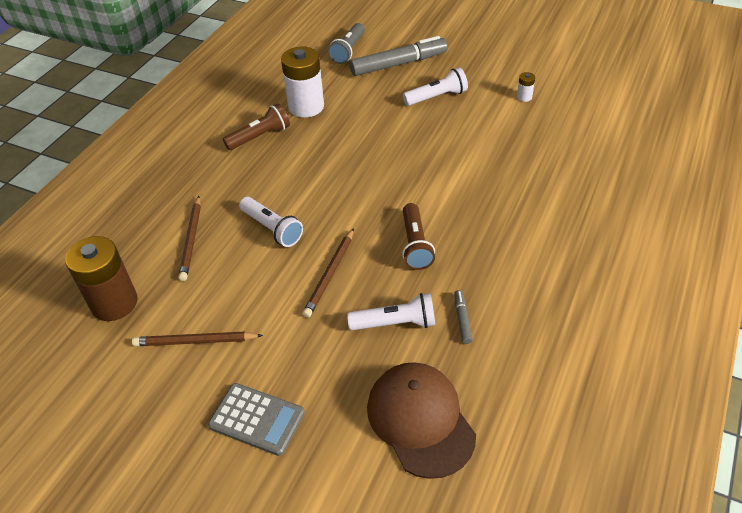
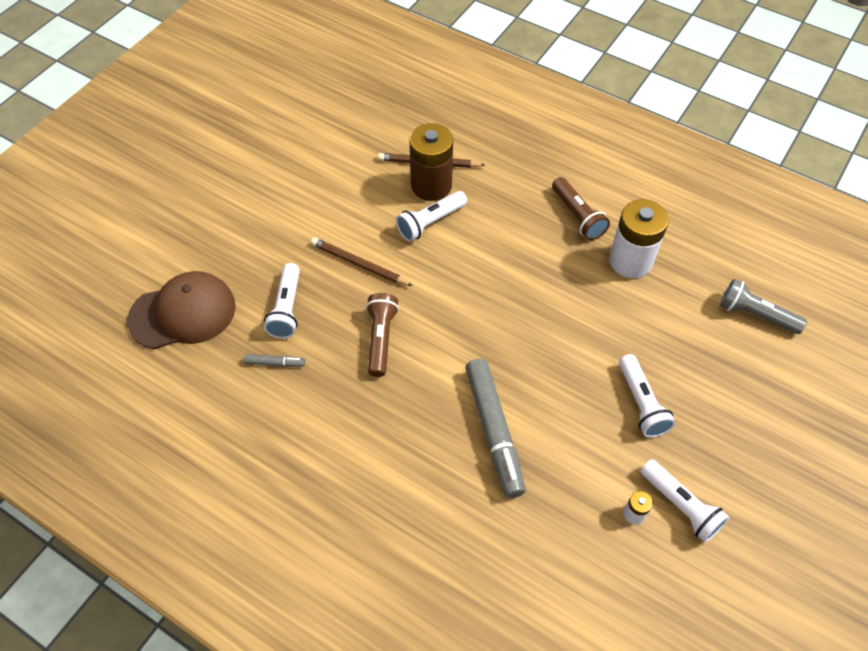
camera: 95 degrees right, 10 degrees up
(114, 303) = (366, 117): brown battery -> brown battery (431, 185)
(195, 341) = (310, 169): brown pencil -> none
(257, 419) = (223, 207): grey calculator -> none
(398, 64) = (721, 369): grey marker -> grey marker (494, 430)
(415, 245) = (381, 339): brown flashlight -> brown flashlight turned 90 degrees clockwise
(510, 79) = (681, 506): none -> white flashlight

